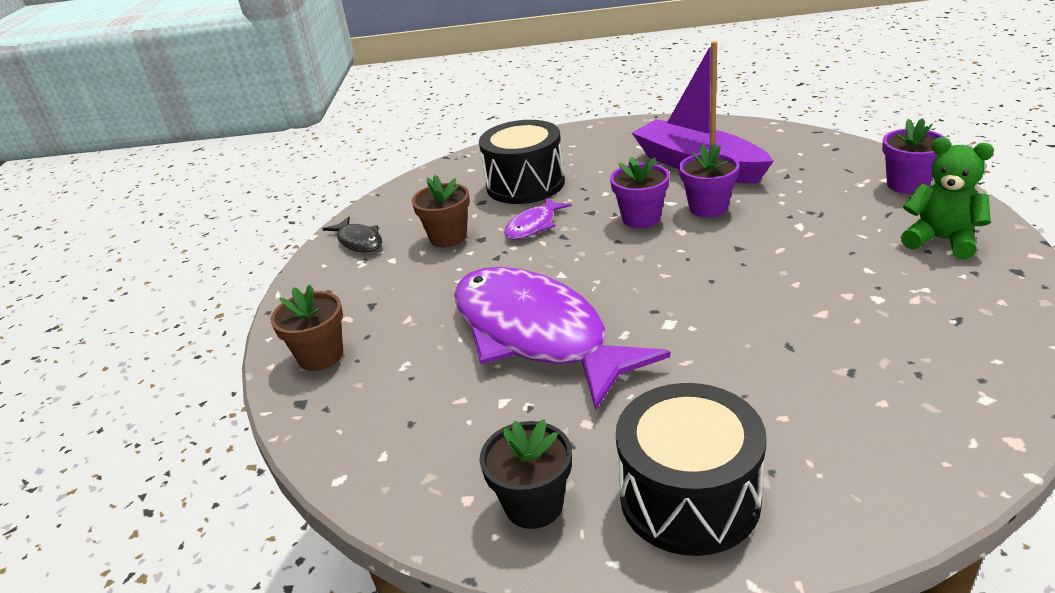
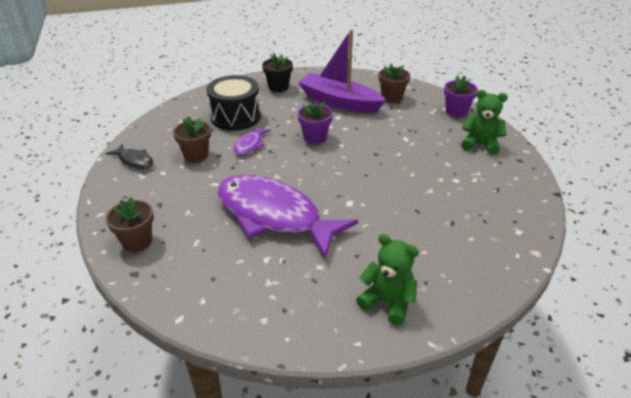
camera: 20 degrees left, 5 degrees up
(534, 505) = (304, 318): black flower pot -> black flower pot (278, 87)
(689, 497) = (387, 302): black drum -> green teddy bear
(708, 208) = (352, 129): purple flower pot -> none
(792, 160) = (392, 97): none -> brown flower pot

